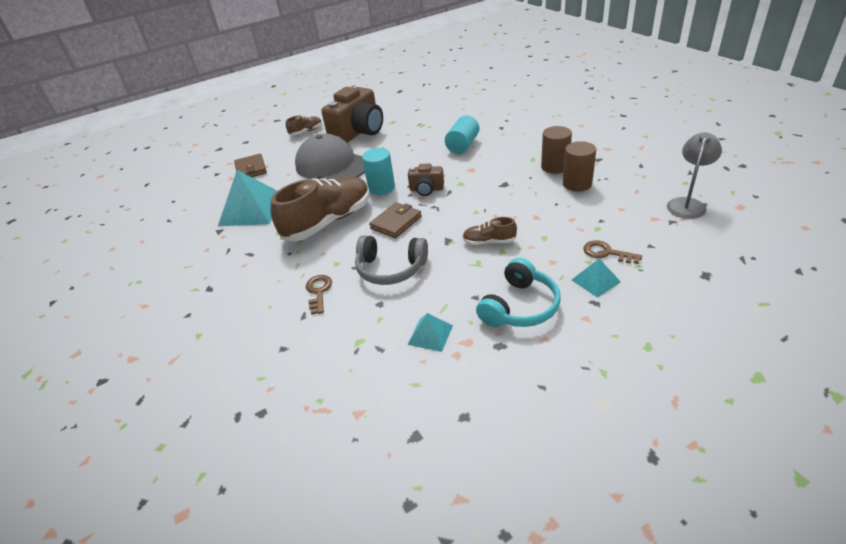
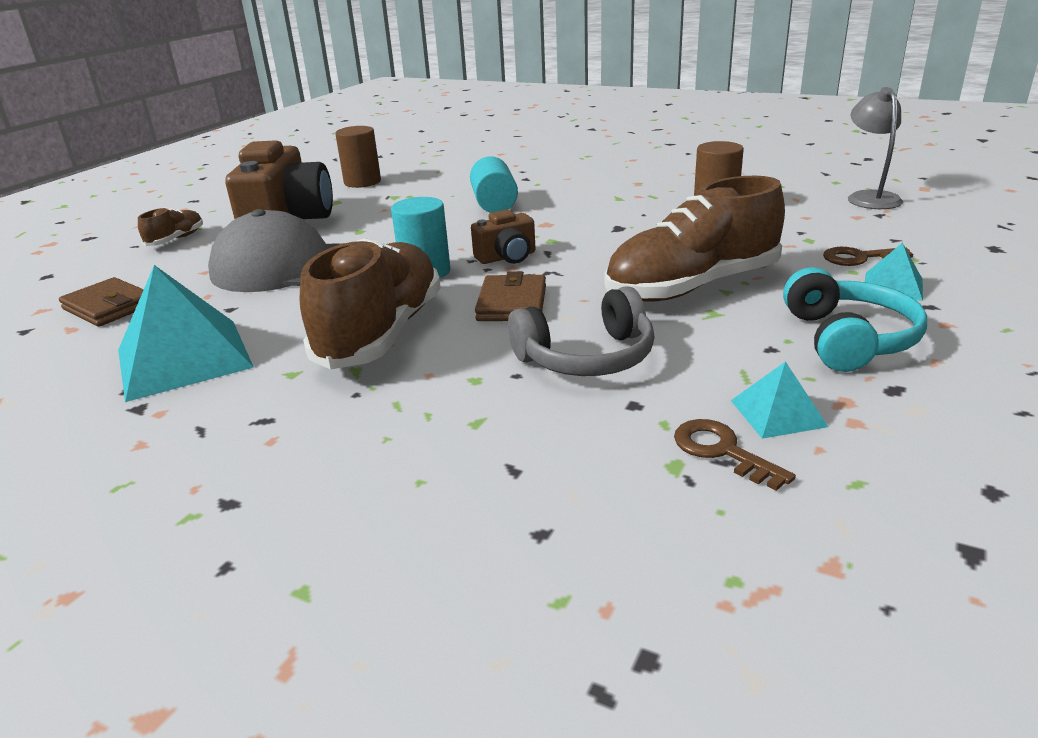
camera: 35 degrees left, 10 degrees down
(319, 292) = (496, 426): brown key -> brown key (722, 451)
(489, 242) = (692, 287): brown shoe -> brown shoe, size x2.21
(554, 167) = (660, 199): brown cylinder -> brown cylinder (362, 182)

